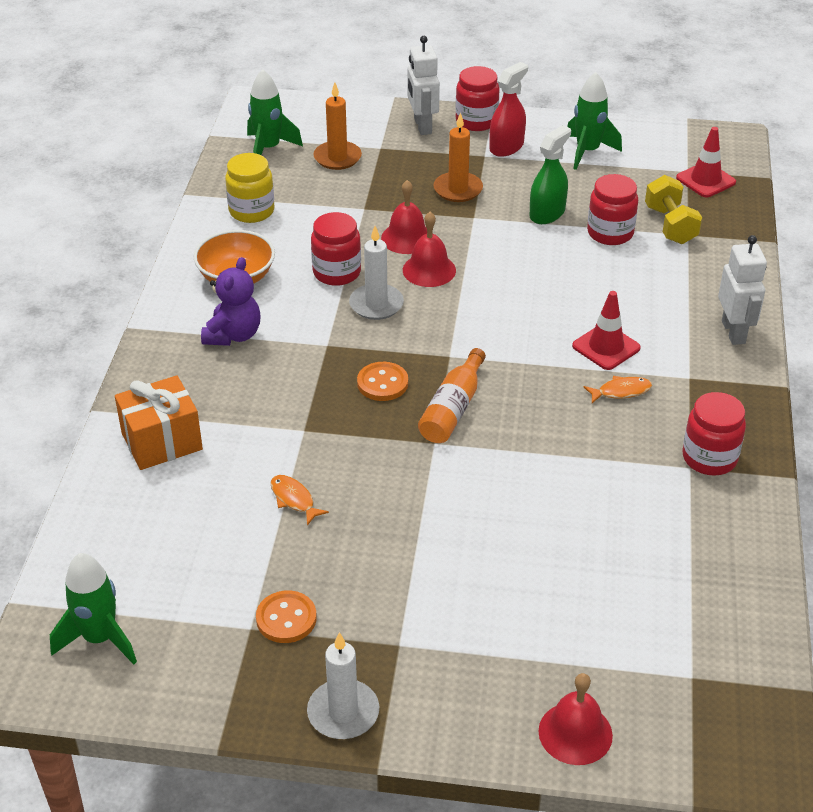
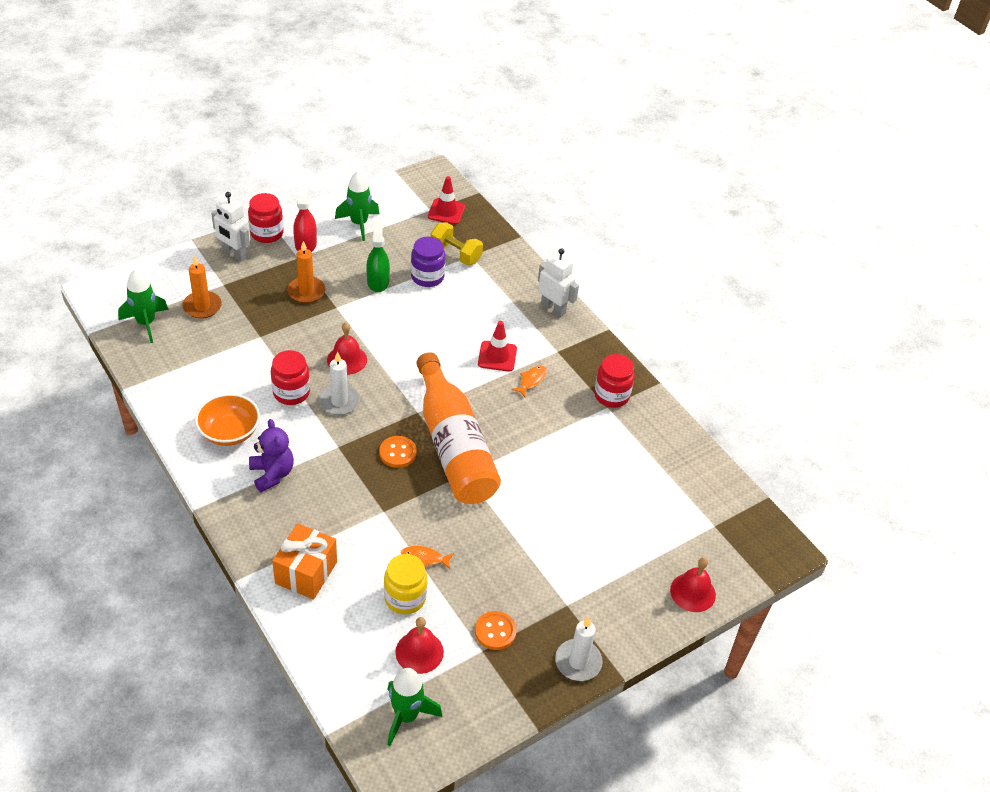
camera: 45 degrees left, 5 degrees up
(251, 211) = (186, 377): yellow jar -> yellow jar (405, 598)
(407, 238) = (310, 344): red bell -> red bell (419, 652)
(453, 409) = (454, 445): orange bottle -> orange bottle, size x1.99
(610, 233) = (427, 277): red jar -> purple jar

